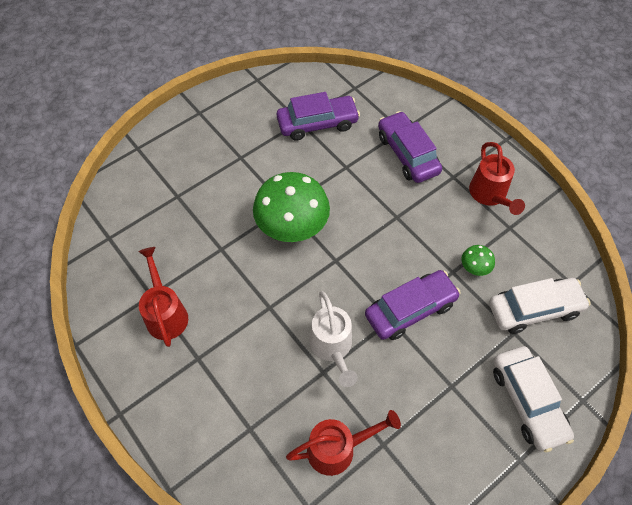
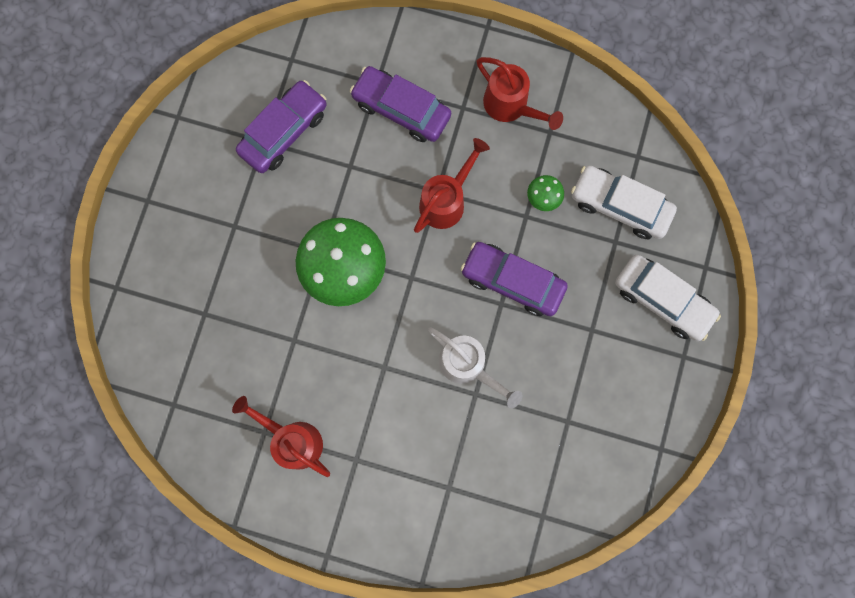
camera: 35 degrees left, 20 degrees up
(338, 448) = (534, 451): red watering can -> red watering can (446, 200)
(410, 309) = (512, 281): purple car -> purple car turned 90 degrees counterclockwise
(534, 309) = (619, 206): white car -> white car turned 105 degrees counterclockwise

